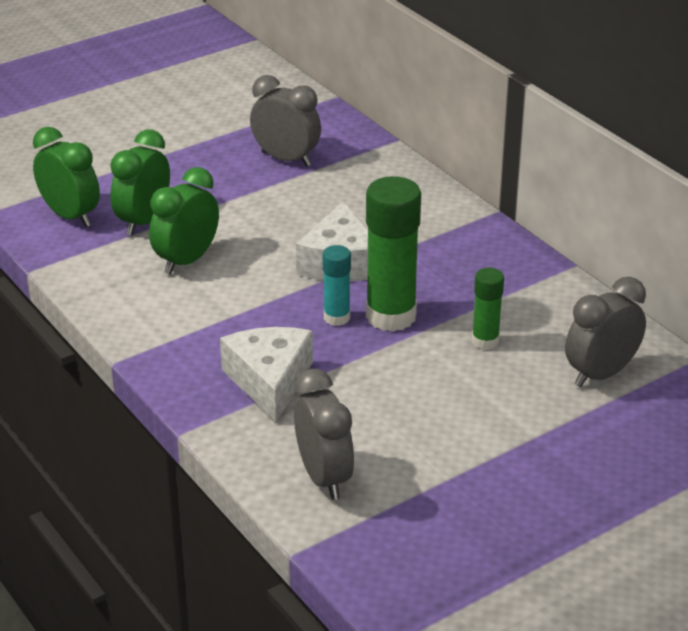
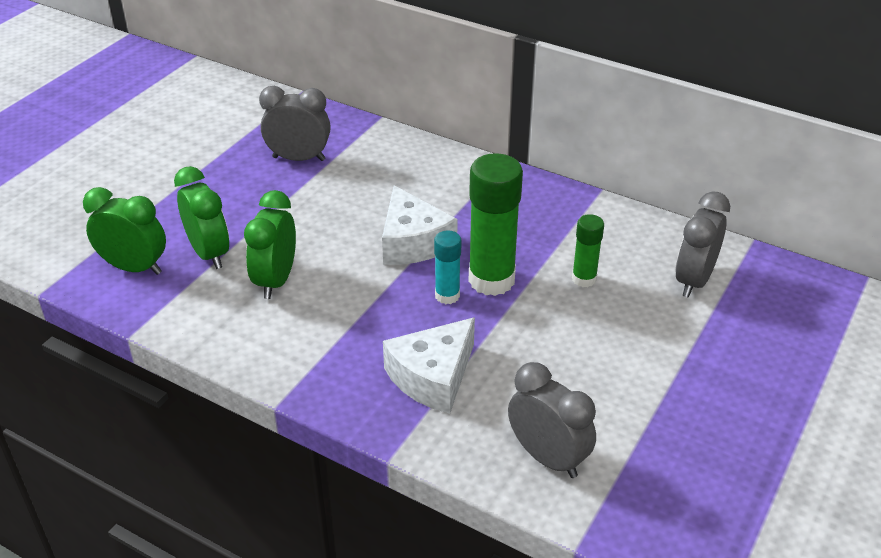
camera: 25 degrees left, 5 degrees up
(143, 221) = (209, 253): green clock -> green clock turned 150 degrees clockwise
(269, 381) = (433, 377): white cheese -> white cheese turned 105 degrees counterclockwise

